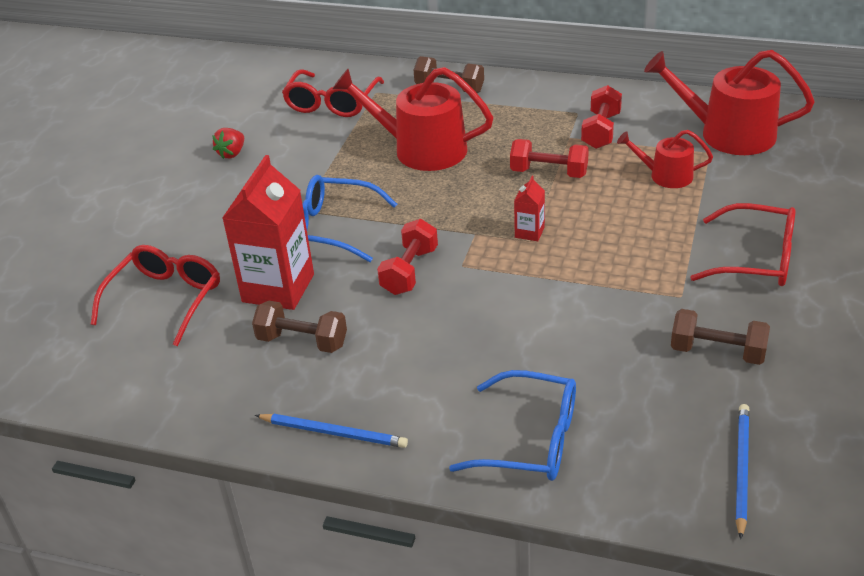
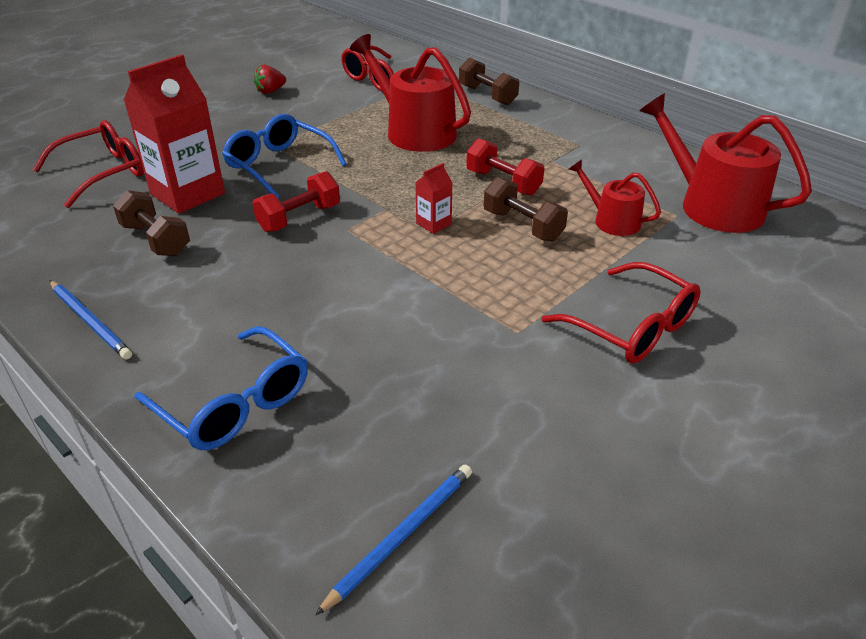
camera: 25 degrees right, 0 degrees up
(601, 131) = (586, 165): red dumbbell -> none
(717, 352) = (500, 400): brown dumbbell -> brown dumbbell (523, 225)

